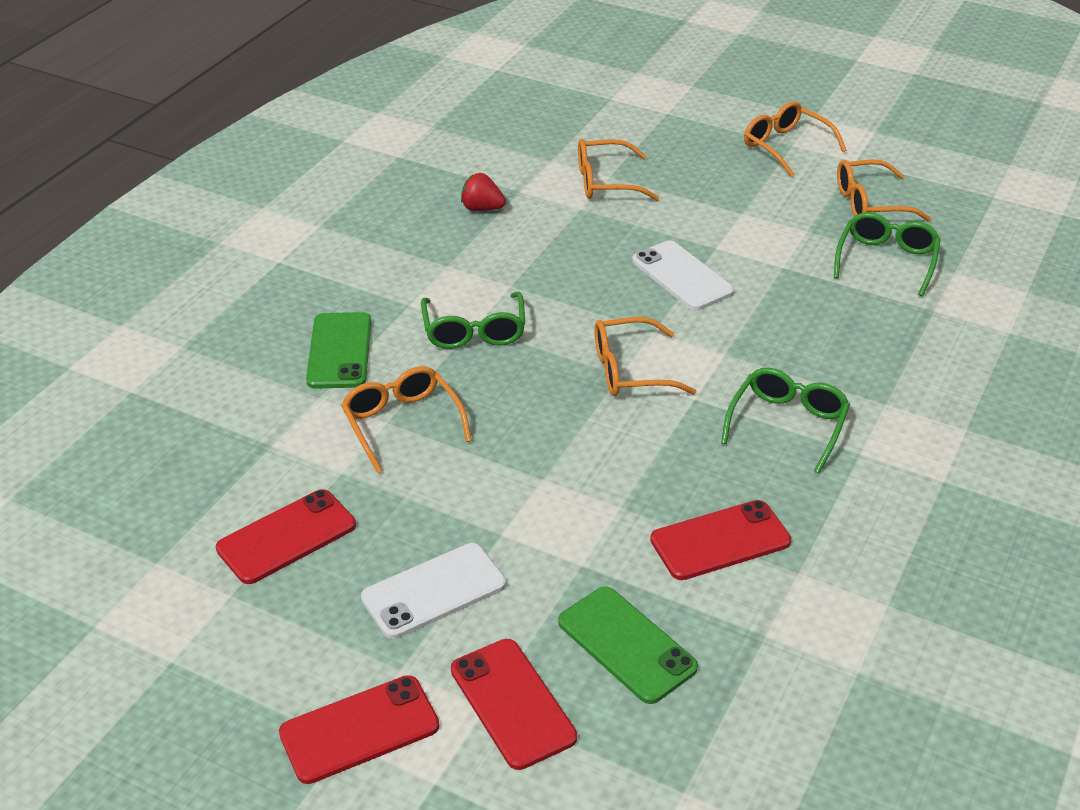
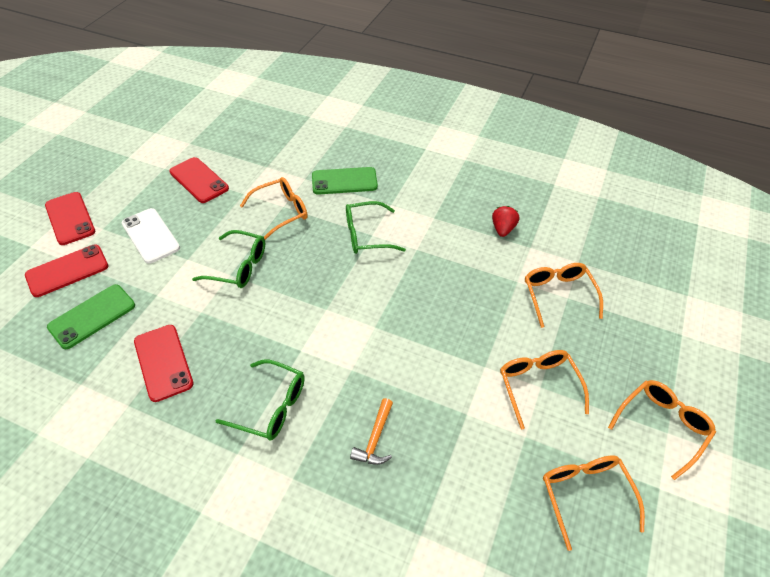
camera: 85 degrees right, 10 degrees up
(631, 370) = (330, 314): orange glasses -> orange glasses (538, 387)
(682, 276) = (442, 344): white phone -> none
(824, 337) = (375, 439): none -> orange hammer
(886, 261) = (491, 500): green glasses -> green glasses (238, 266)

